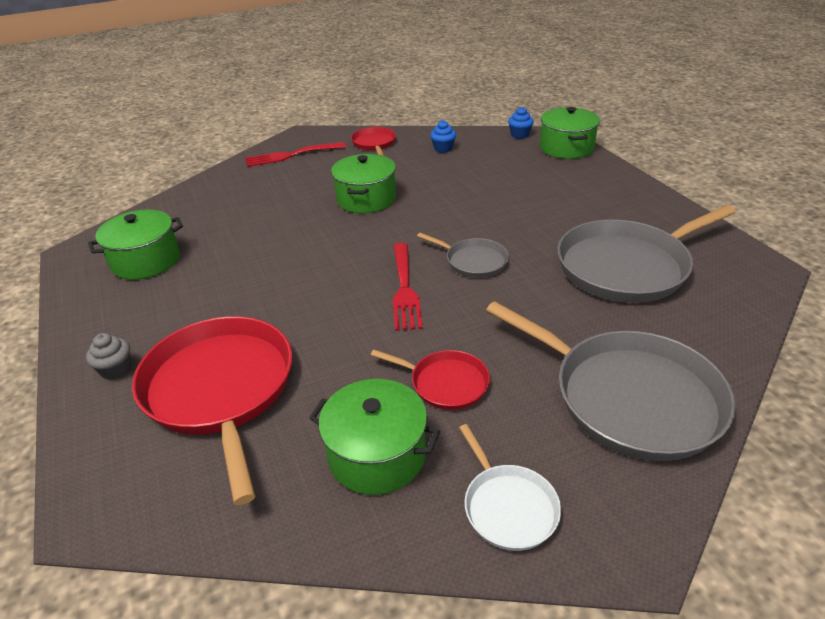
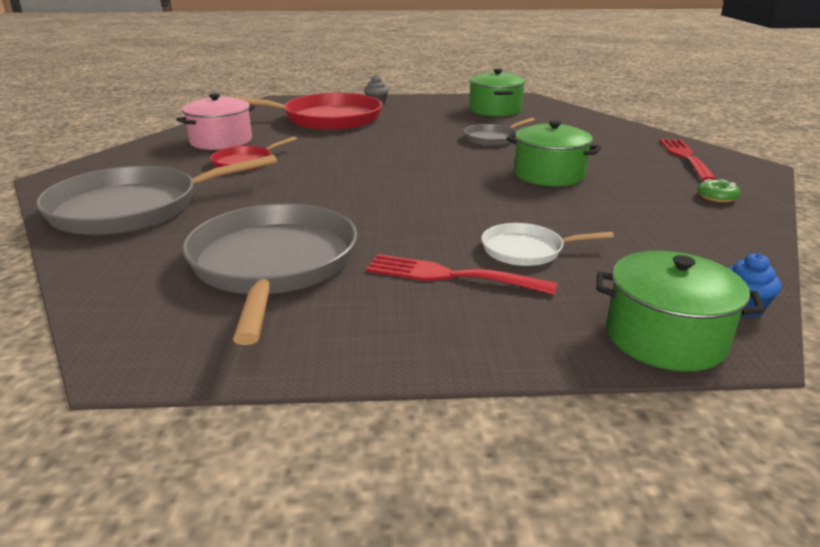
camera: 110 degrees right, 10 degrees down
(374, 143) = (716, 197): red pan -> green donut
(377, 455) = (221, 141): green pot -> pink pot
(404, 288) = (368, 167): red fork -> red fork (451, 276)
(443, 148) = (687, 233): blue cupcake -> none
(473, 261) = (378, 196): grey pan -> grey pan (492, 138)
(508, 506) = (135, 160): white pan -> white pan (526, 250)

